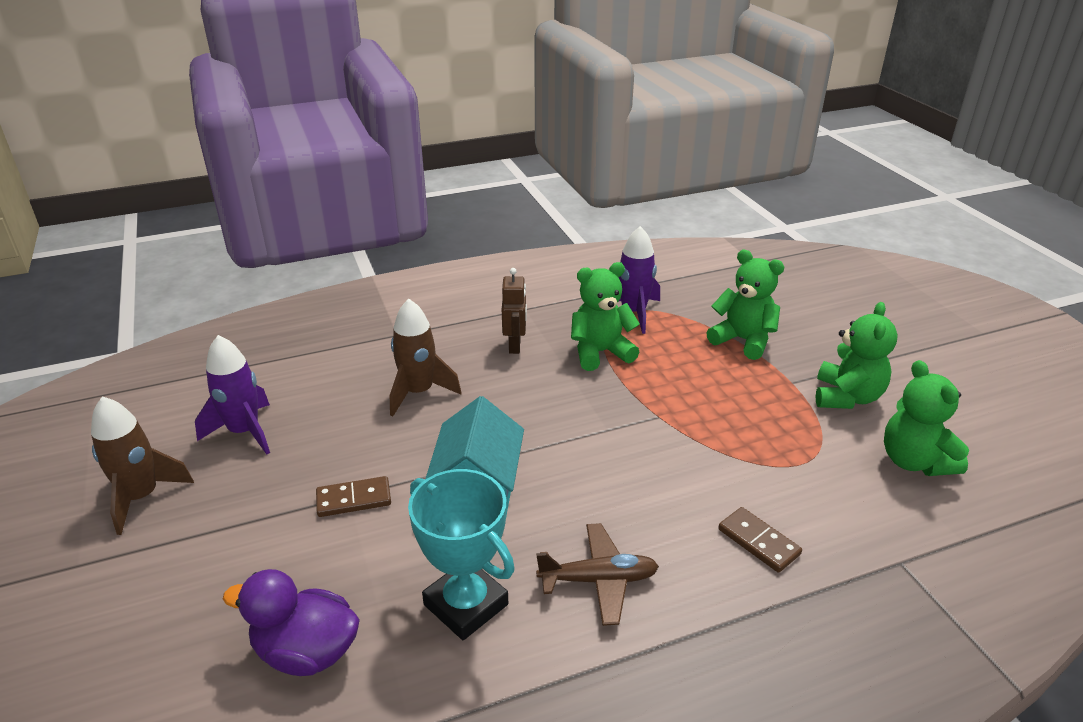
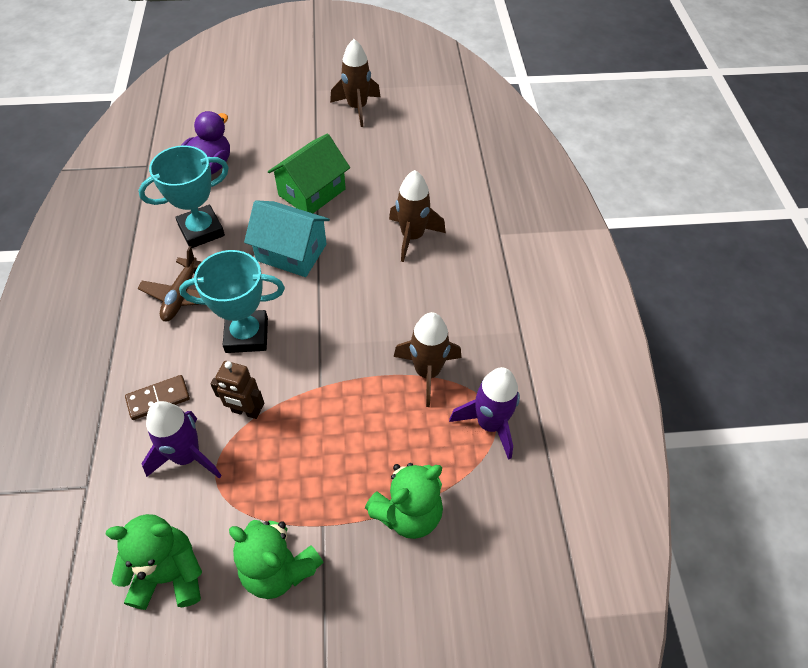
camera: 105 degrees right, 20 degrees up
(244, 432) = (401, 147): purple rocket -> purple rocket (187, 456)
(354, 499) = (312, 192): brown domino -> green house
(515, 346) = (458, 310): brown robot -> brown robot (246, 411)
(600, 352) = (427, 372): green teddy bear -> brown rocket
(627, 491) = (247, 335): none -> turquoise trophy

